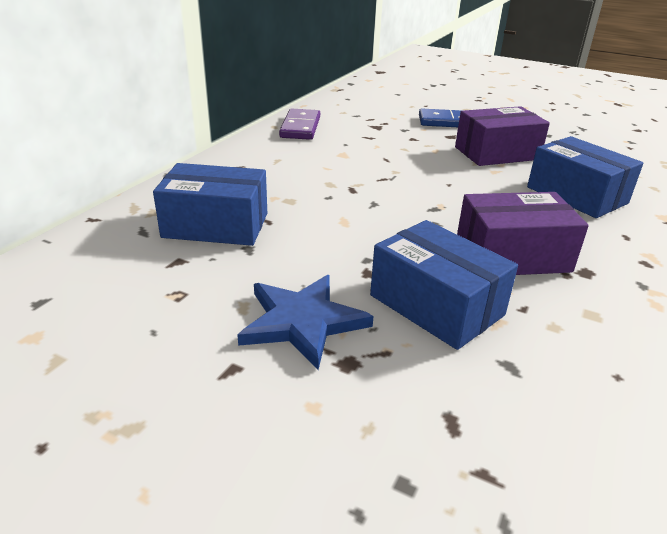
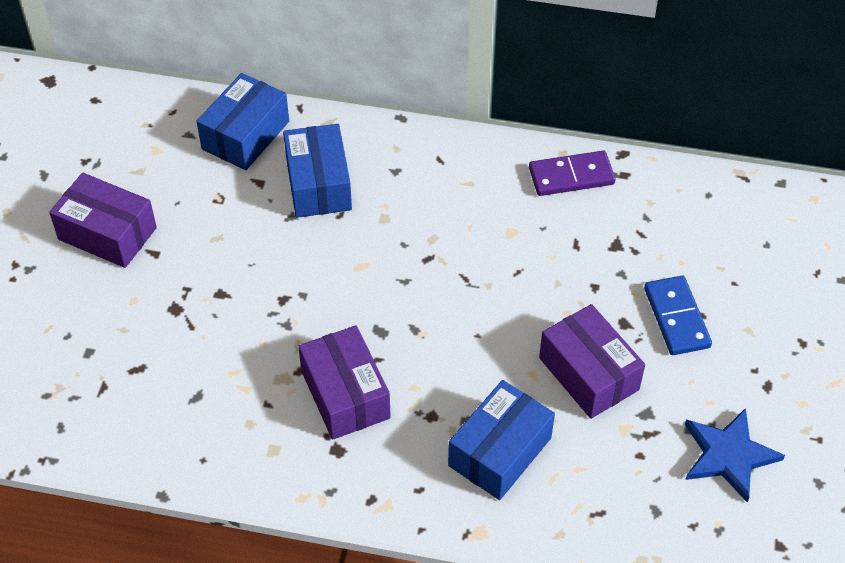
camera: 75 degrees right, 20 degrees up
(155, 418) = (107, 233): none -> purple box
(302, 321) = (209, 274): blue star -> blue star (728, 455)
(436, 305) = (253, 348): blue box -> blue box (245, 135)

